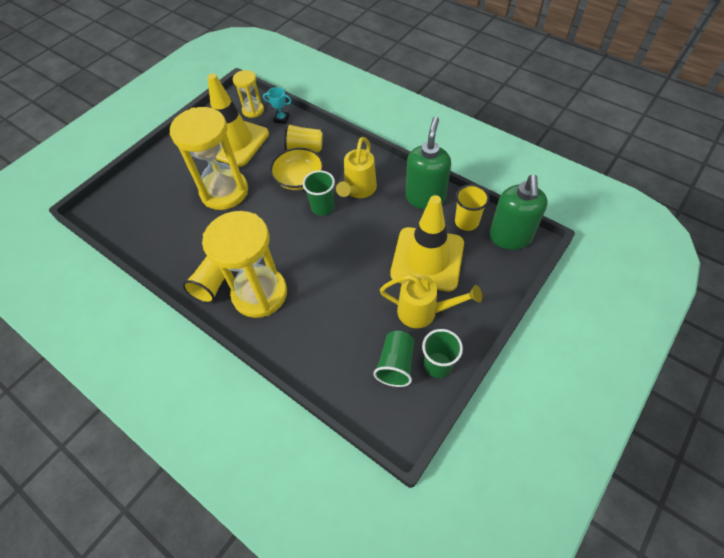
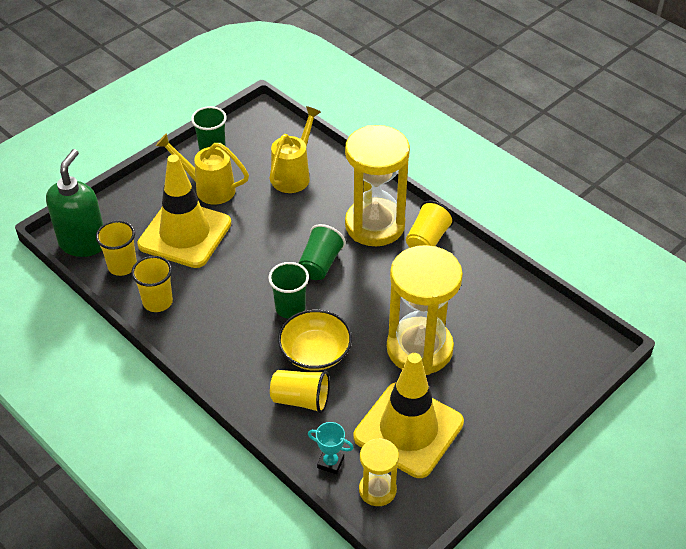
camera: 175 degrees left, 10 degrees down
(358, 190) = (239, 324): yellow watering can -> yellow watering can (294, 174)
(396, 364) = (250, 154): green cup -> green cup (320, 264)
(425, 197) = (157, 302): green soap dispenser -> yellow cup

